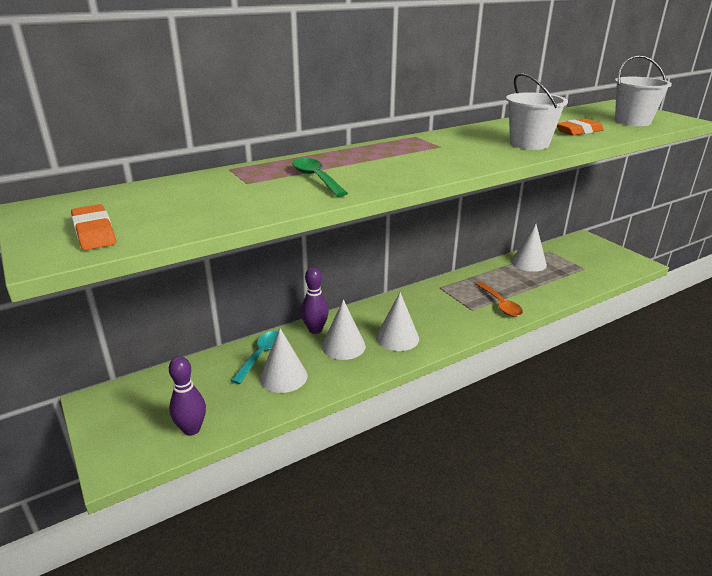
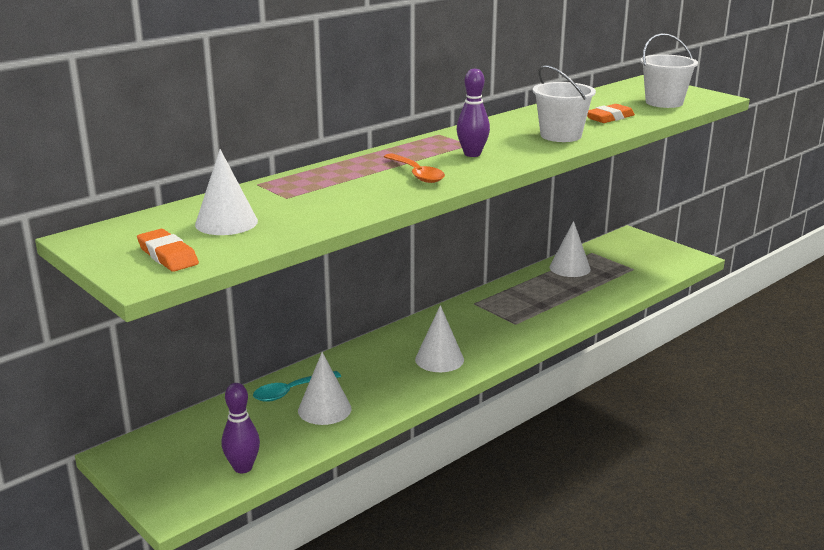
camera: 10 degrees left, 5 degrees down
(261, 355) = (291, 391): turquoise spoon -> turquoise spoon turned 135 degrees counterclockwise
(315, 330) = (344, 360): purple bowling pin -> purple bowling pin (472, 154)
(316, 178) = (355, 188): green spoon -> none
(343, 346) = (381, 373): white cone -> white cone (226, 222)
(500, 304) = (545, 315): orange spoon -> orange spoon (416, 174)

